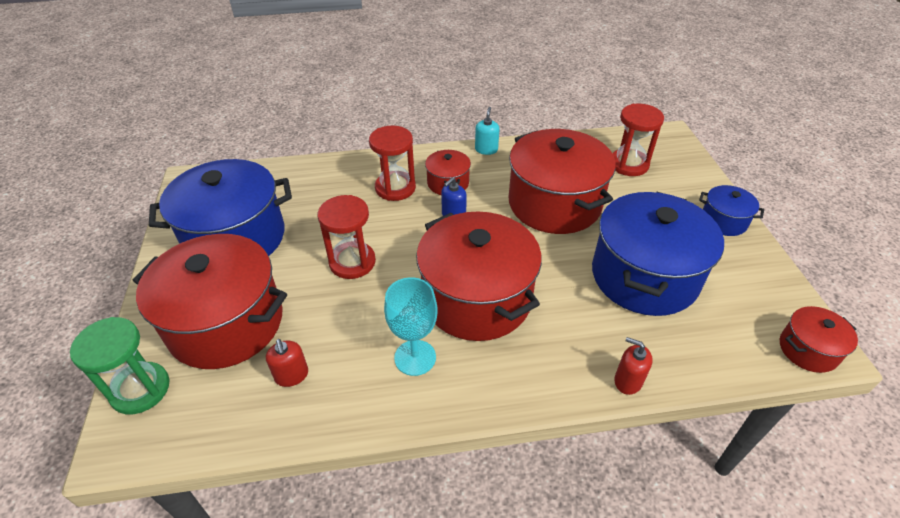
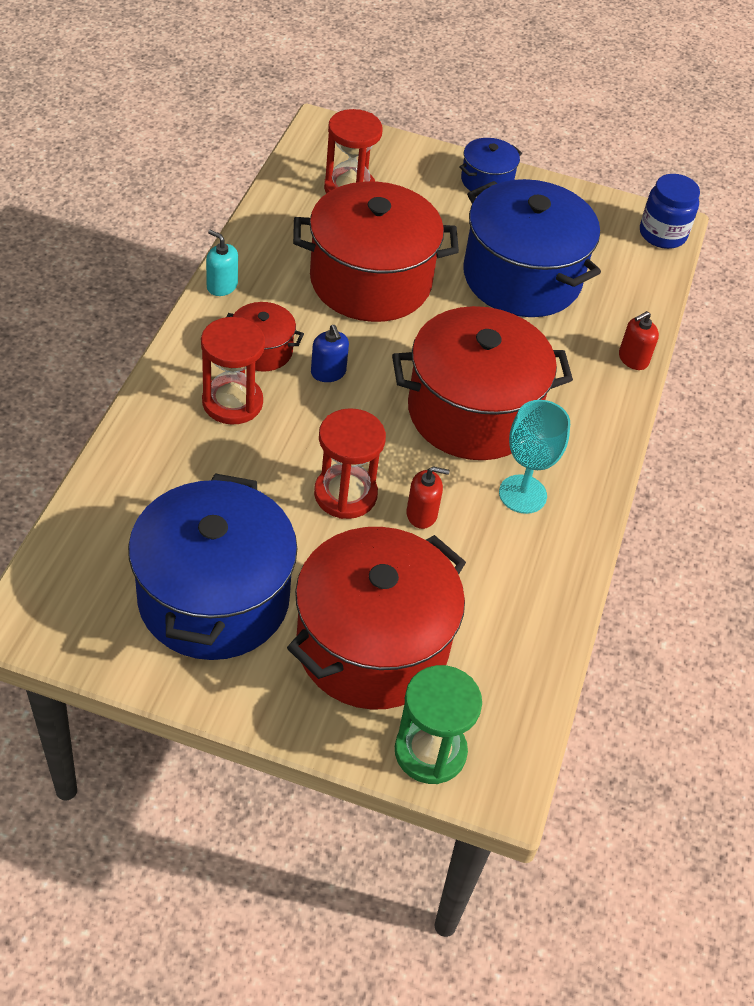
camera: 70 degrees left, 5 degrees up
(291, 375) = (488, 604): red soap dispenser -> red soap dispenser (422, 514)
(808, 350) = (662, 234): red pot -> blue jar

